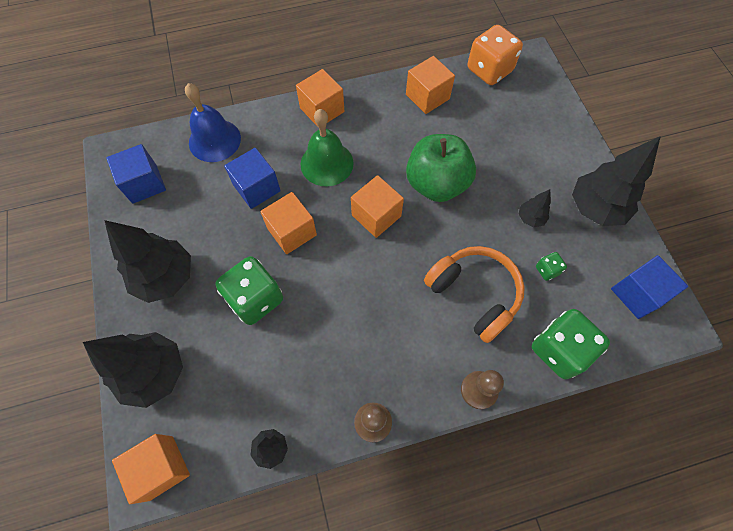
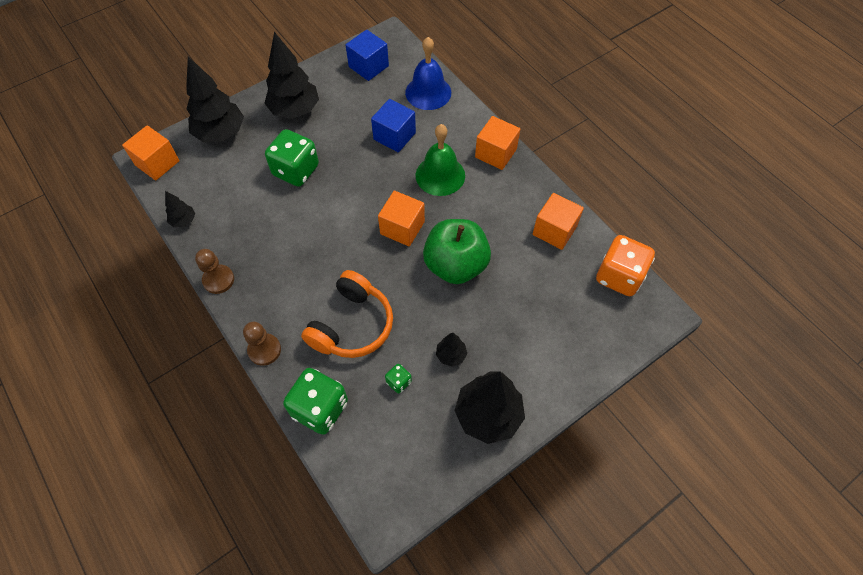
camera: 70 degrees right, 5 degrees down
(292, 232) = (363, 173): orange cube -> none
(637, 294) = (402, 472): blue cube -> none

